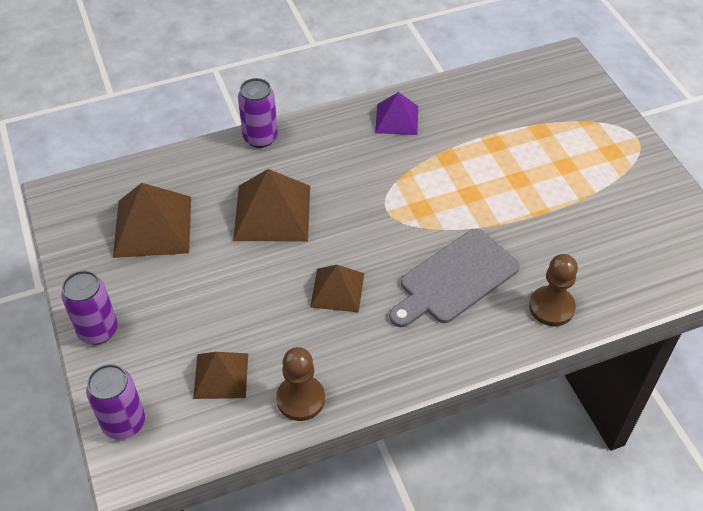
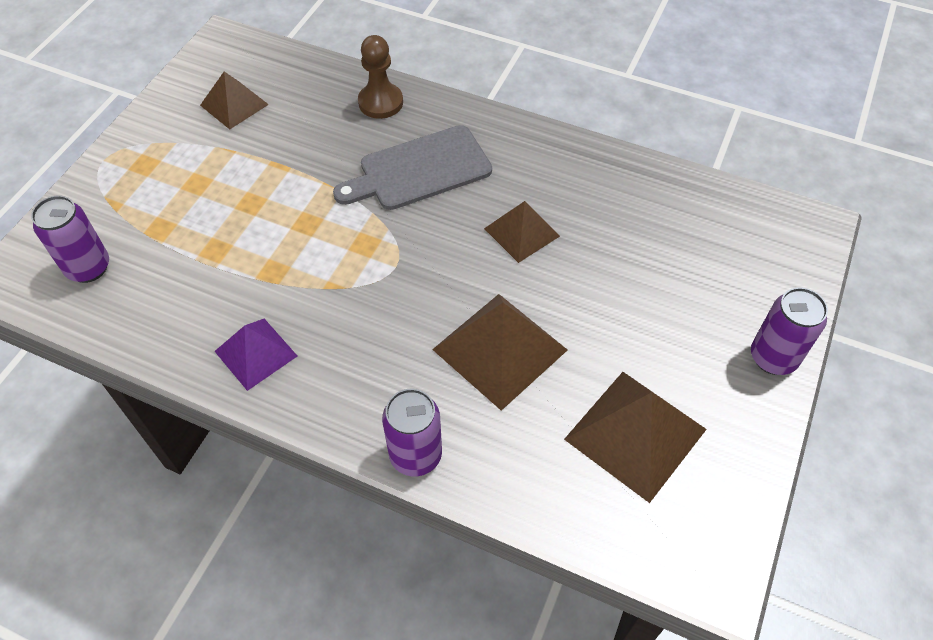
camera: 135 degrees left, 5 degrees up
(124, 423) = (799, 259): purple can -> purple can (88, 268)
(221, 375) = (687, 238): brown pyramid -> brown pyramid (234, 104)
(300, 399) = (638, 178): brown pawn -> none
(455, 279) = (419, 170): grey cutting board -> grey cutting board turned 150 degrees clockwise

